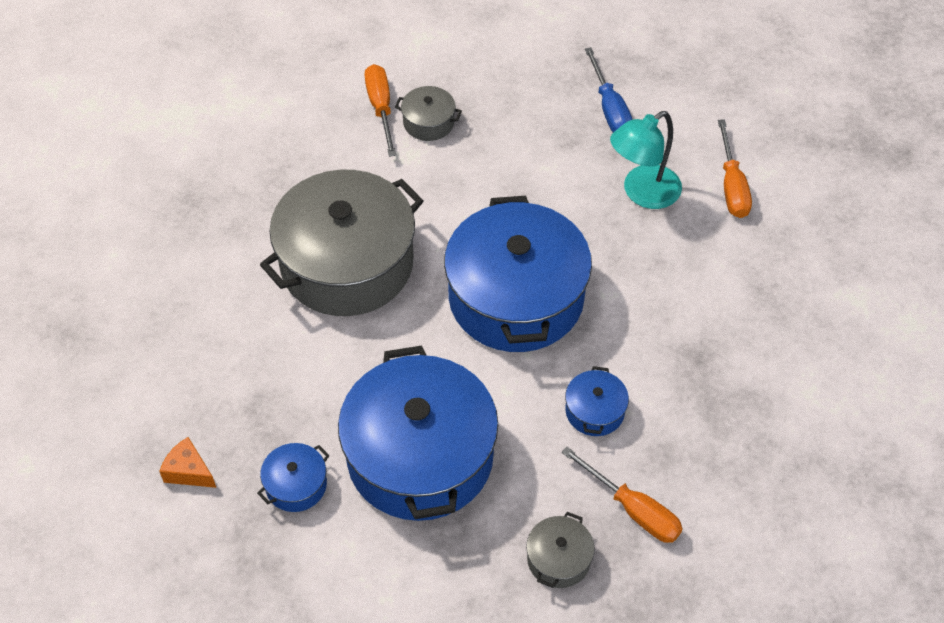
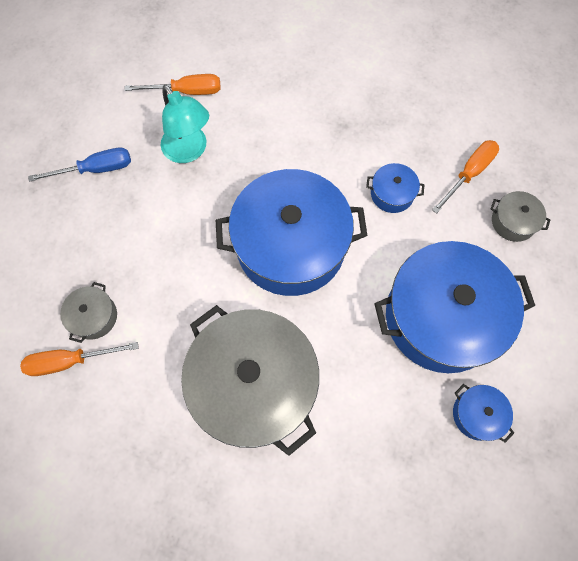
camera: 90 degrees left, 15 degrees up
(189, 471) = (475, 511): orange cheese -> none

